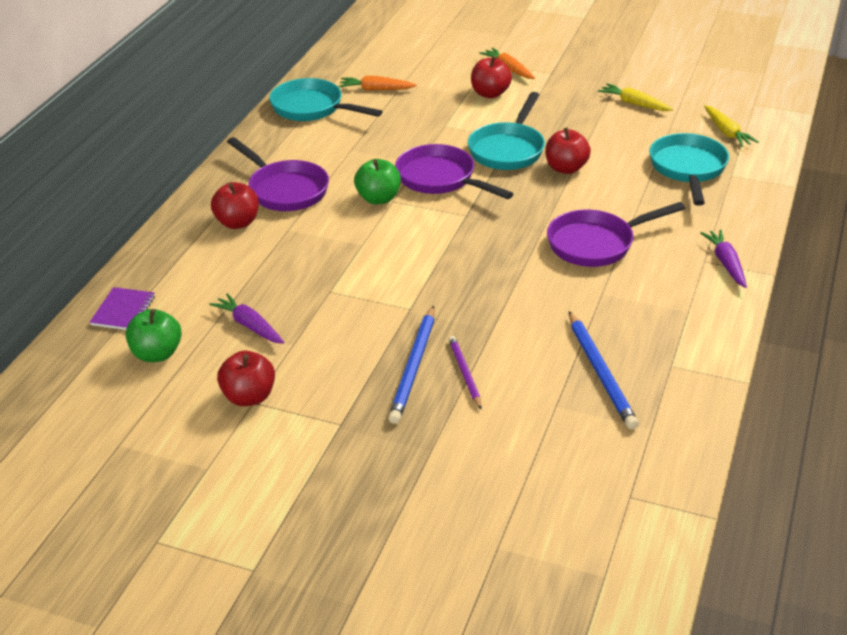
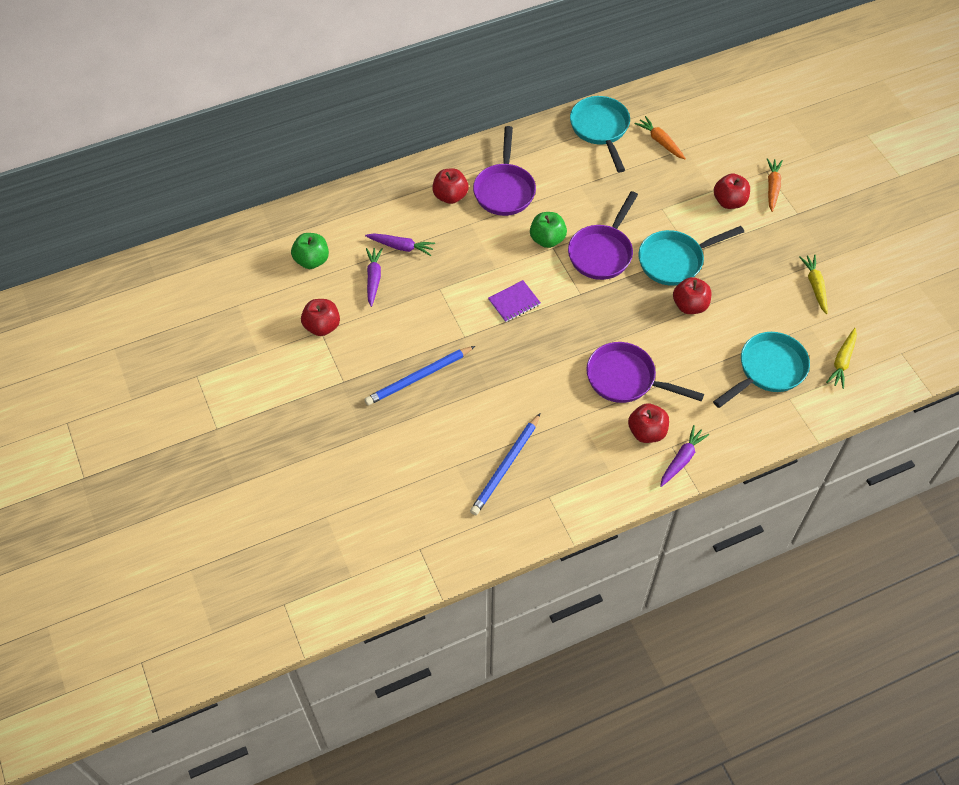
camera: 45 degrees right, 20 degrees up
(123, 311) = (327, 216): purple notebook -> purple notebook (514, 302)
(242, 285) = (401, 247): none -> purple carrot
(440, 179) = (602, 252): purple pan -> purple pan turned 150 degrees counterclockwise
(464, 373) = (438, 404): purple pencil -> none
(670, 265) = (647, 432): none -> red apple

